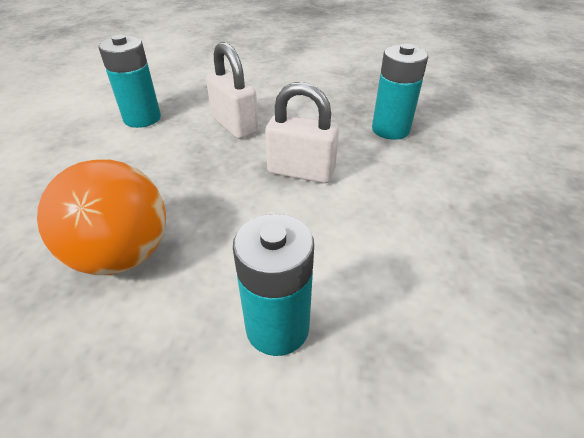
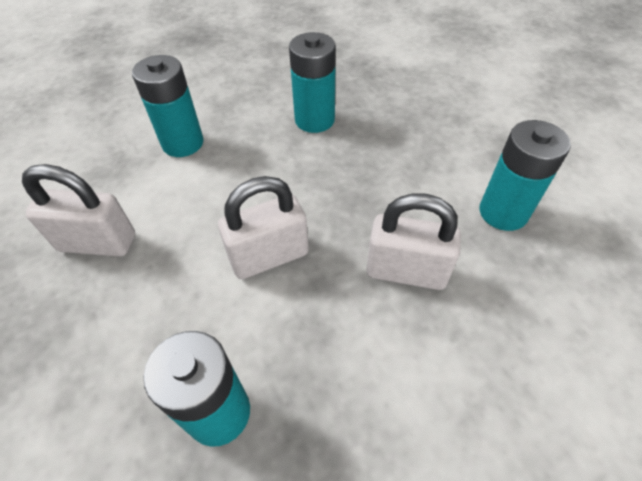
camera: 140 degrees right, 10 degrees up
(122, 254) = (314, 120): orange ball -> turquoise battery
(433, 258) = (98, 243): none -> white padlock

